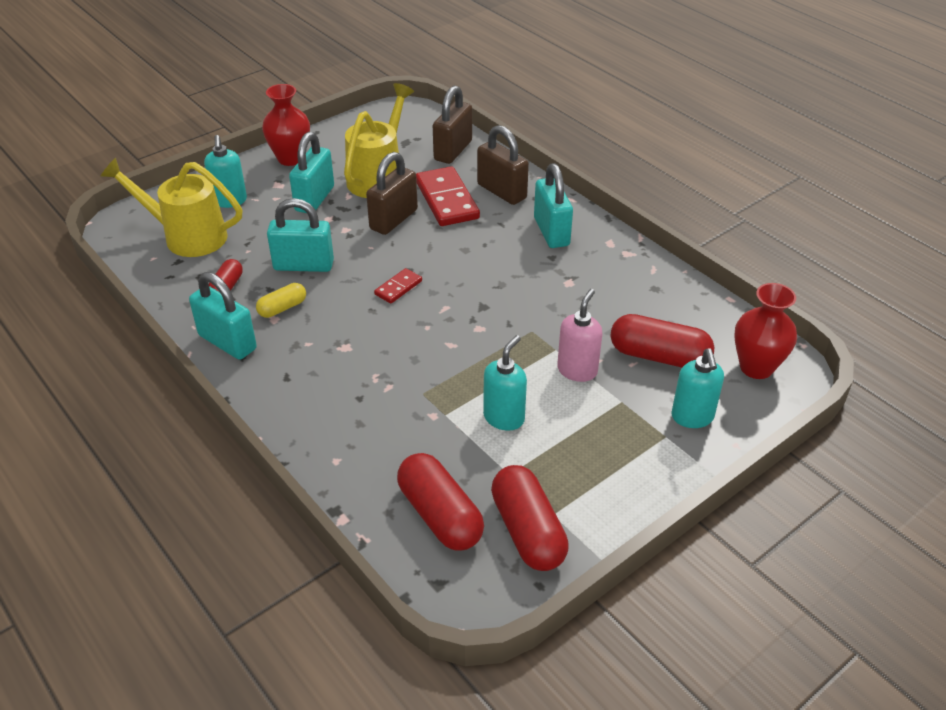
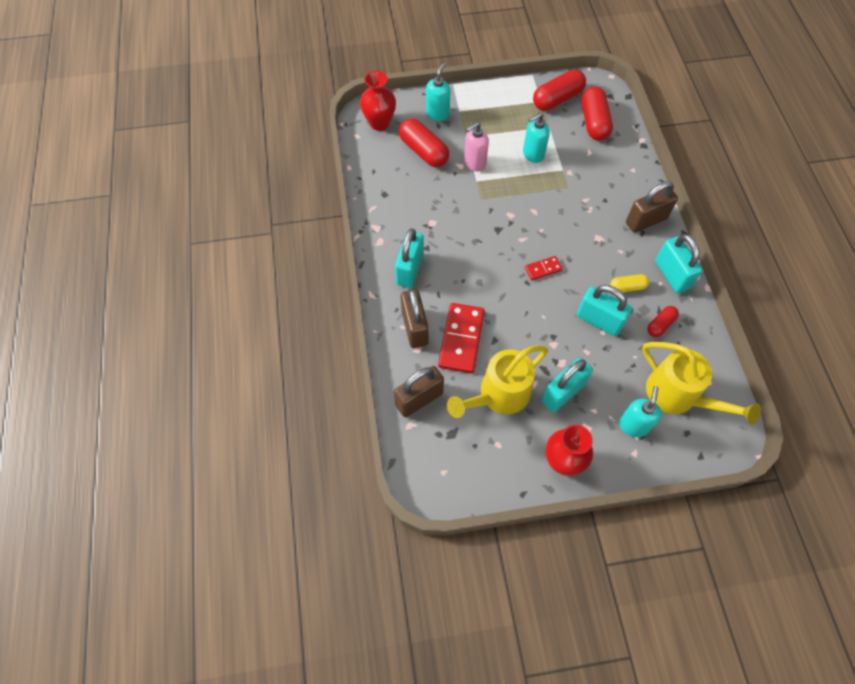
camera: 150 degrees left, 20 degrees up
(393, 219) = (513, 337): brown padlock -> brown padlock (646, 221)
(527, 531) = (557, 99): red capsule -> red capsule turned 45 degrees clockwise

